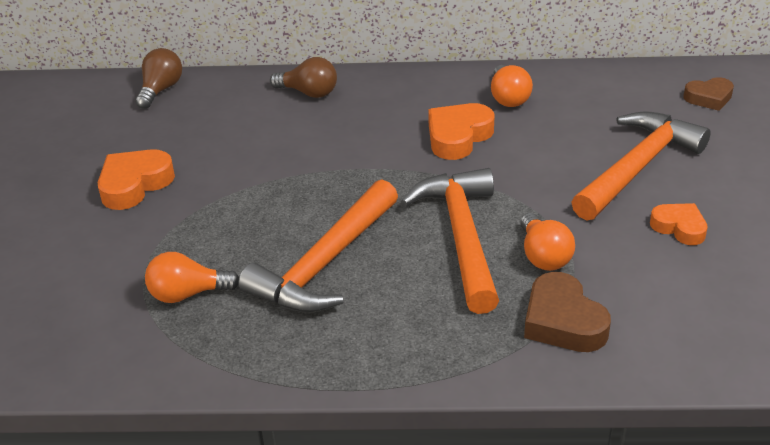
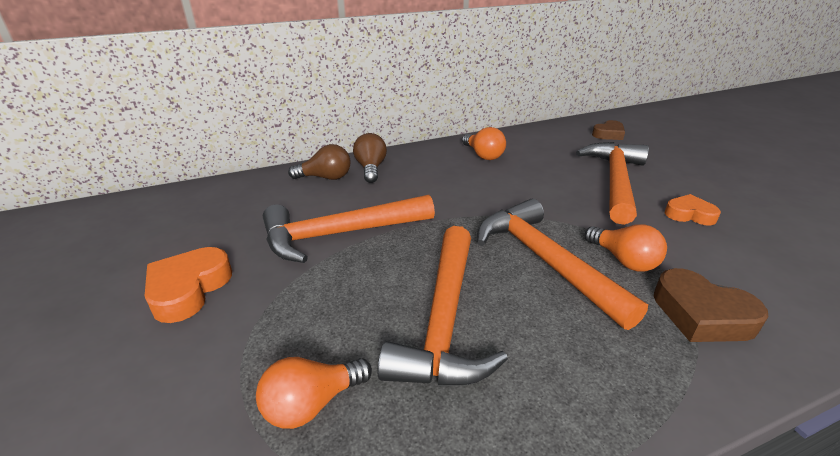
camera: 25 degrees left, 5 degrees down
(160, 90) = (184, 198): brown light bulb -> brown light bulb (371, 168)
(285, 162) = (340, 234): none -> orange hammer
(458, 137) = (470, 186): orange heart -> none

